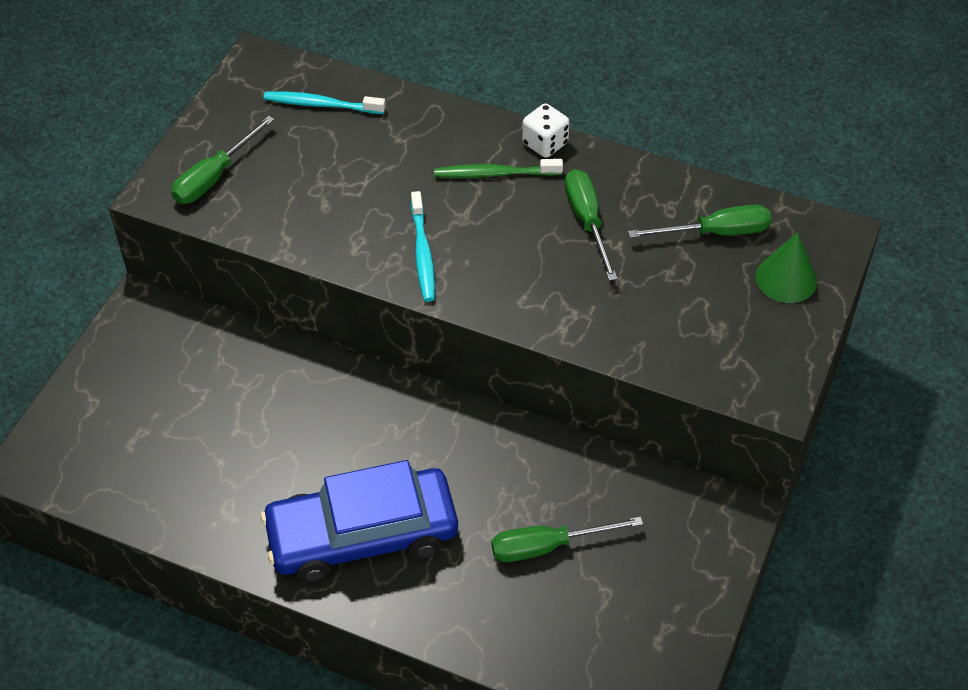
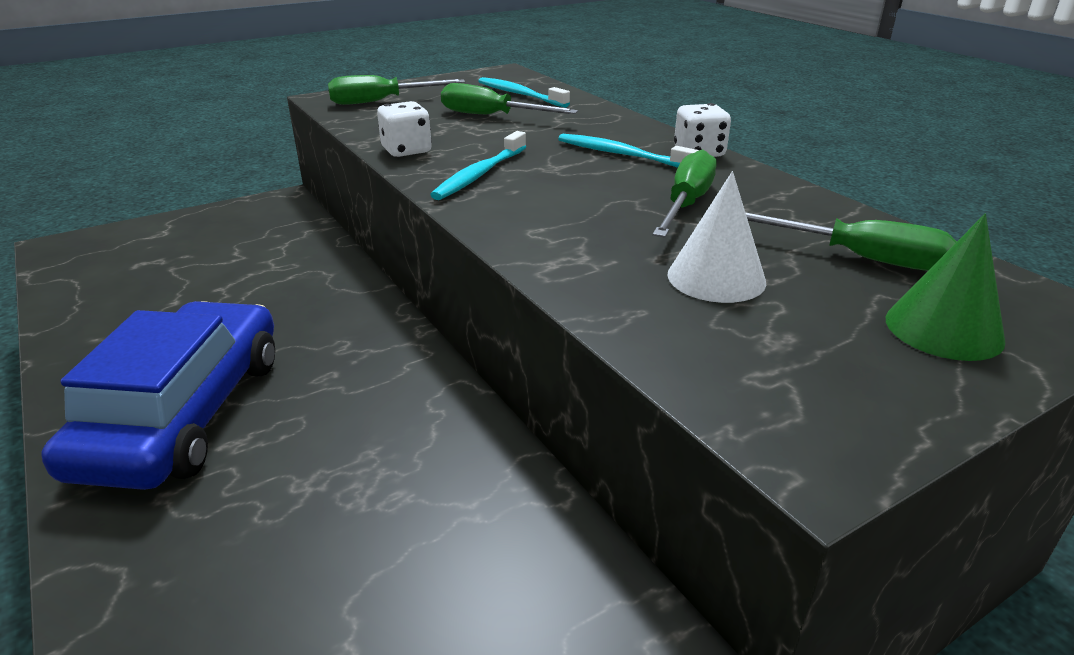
camera: 35 degrees right, 20 degrees down
(334, 248) = (406, 151): none -> white dice
(362, 535) = (184, 413): blue car -> blue car turned 75 degrees clockwise
(494, 174) = (621, 154): green toothbrush -> turquoise toothbrush
(548, 546) = (346, 540): green screwdriver -> green screwdriver (491, 116)
(657, 293) = (716, 277): none -> white cone

